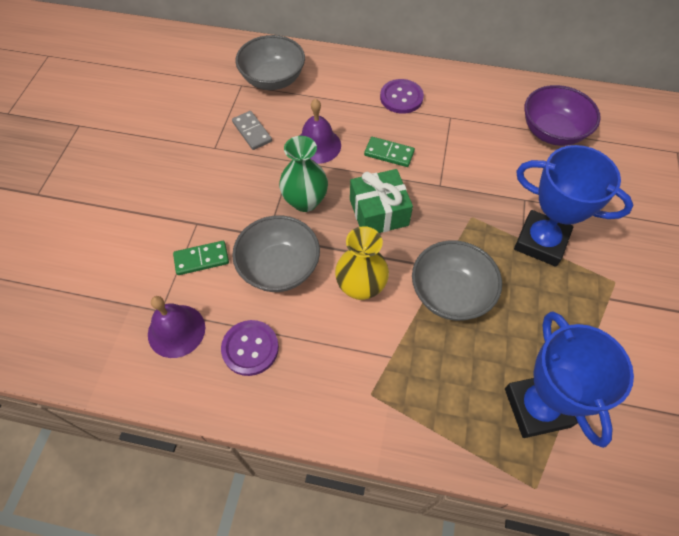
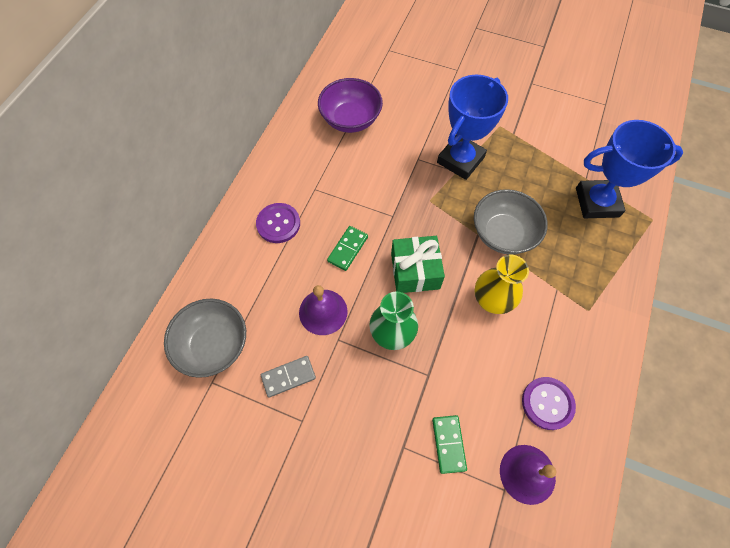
camera: 80 degrees left, 5 degrees up
(279, 268) = (466, 368): grey bowl -> none

